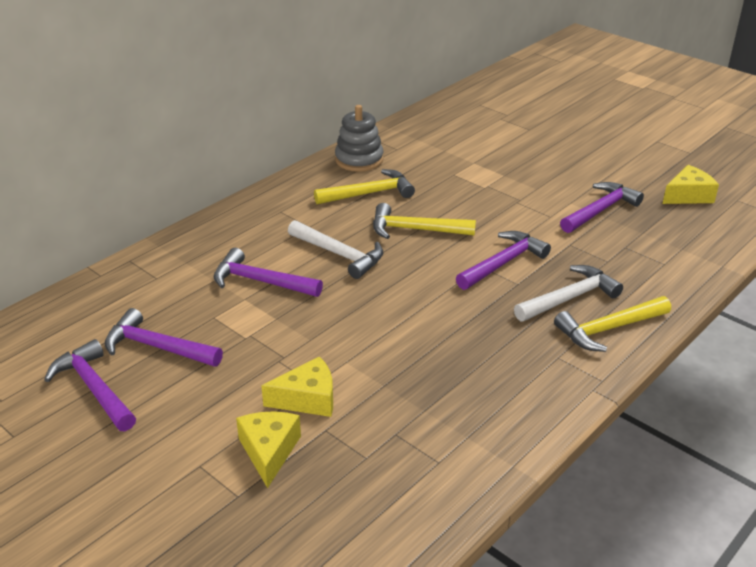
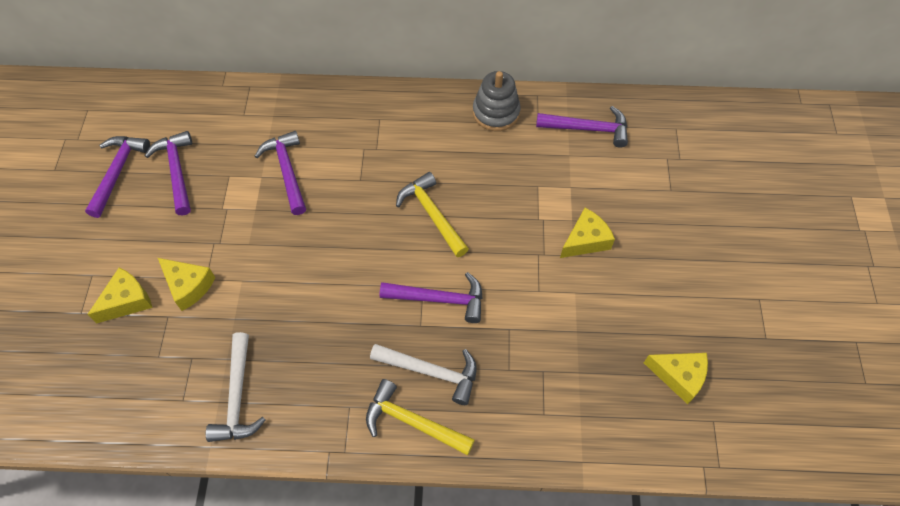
camera: 50 degrees right, 25 degrees up
(339, 254) = (357, 191): white hammer -> white hammer (237, 396)
(369, 193) = (454, 152): yellow hammer -> none
(529, 178) = (585, 240): none -> yellow cheese
(600, 210) = (584, 321): purple hammer -> purple hammer (588, 129)

